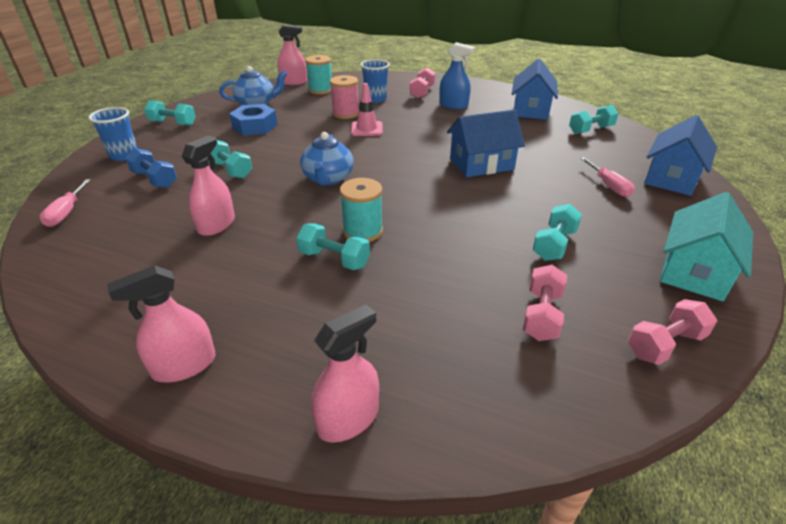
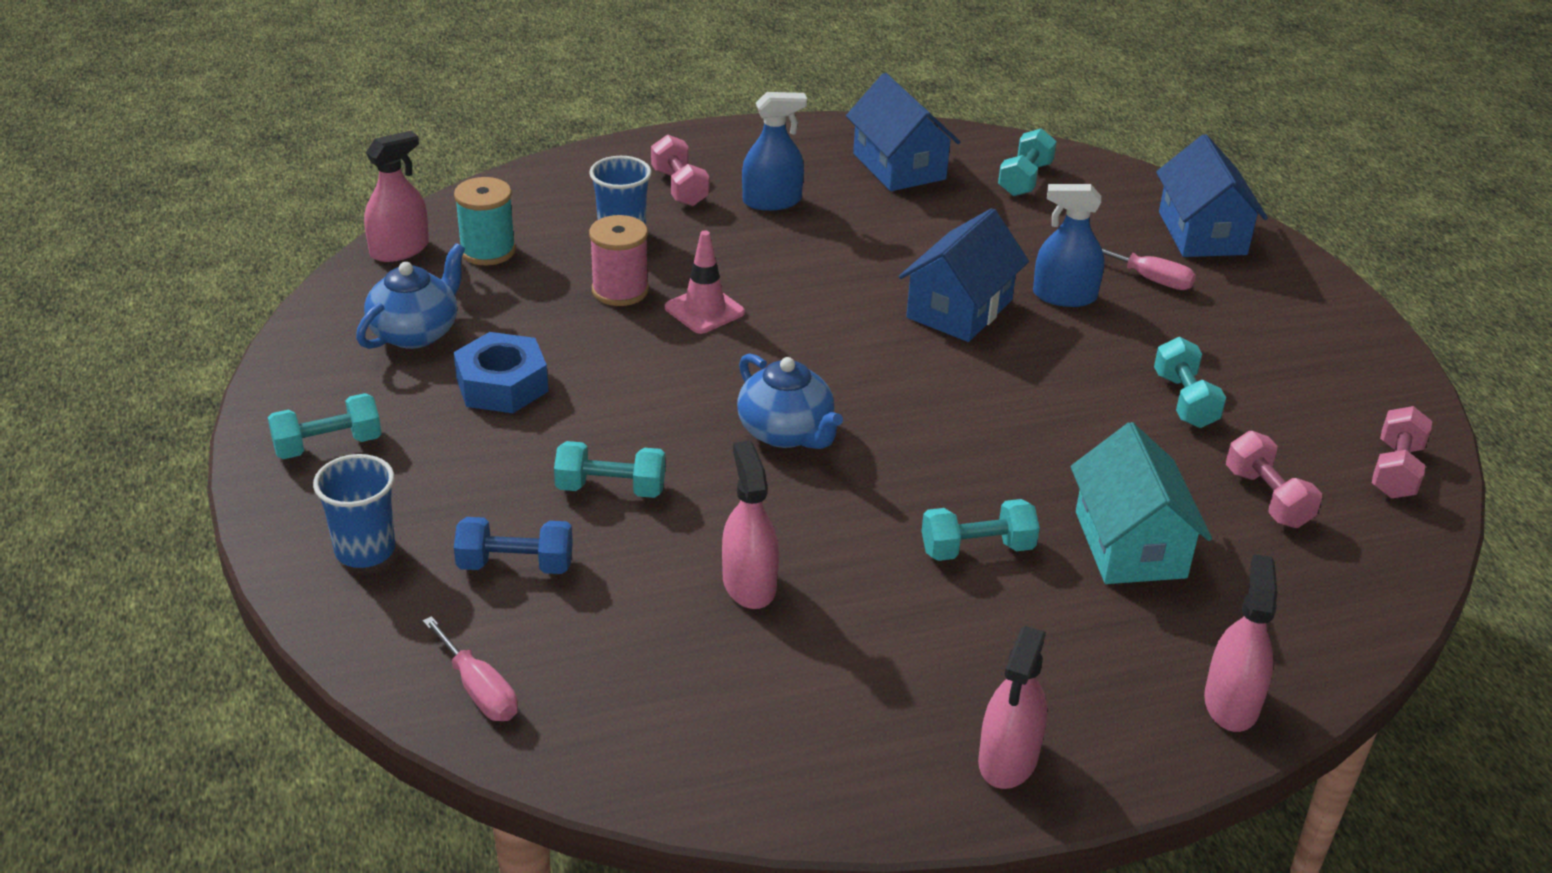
camera: 40 degrees left, 0 degrees up
(363, 231) = (955, 493): turquoise spool -> none
(546, 177) = (1064, 296): none -> blue spray bottle
(694, 271) = (1344, 368): turquoise house -> turquoise house (1130, 544)

